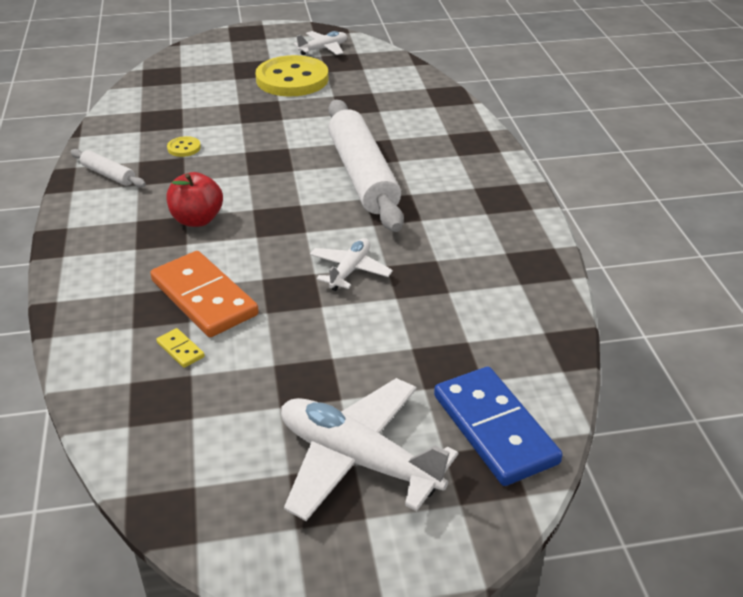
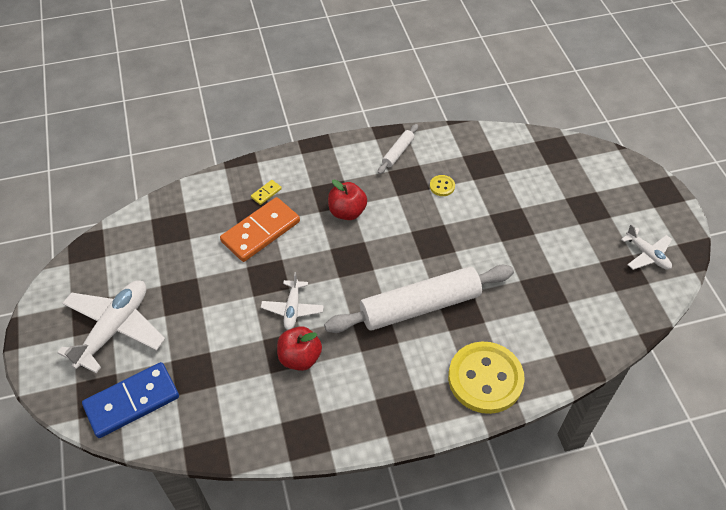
camera: 85 degrees right, 15 degrees up
(180, 350) = (211, 229): yellow domino -> yellow domino (266, 193)
(292, 79) = (575, 238): yellow button -> yellow button (485, 379)
(350, 270) = (292, 309): white plane -> white plane turned 75 degrees clockwise
(427, 266) = (300, 358): none -> red apple

